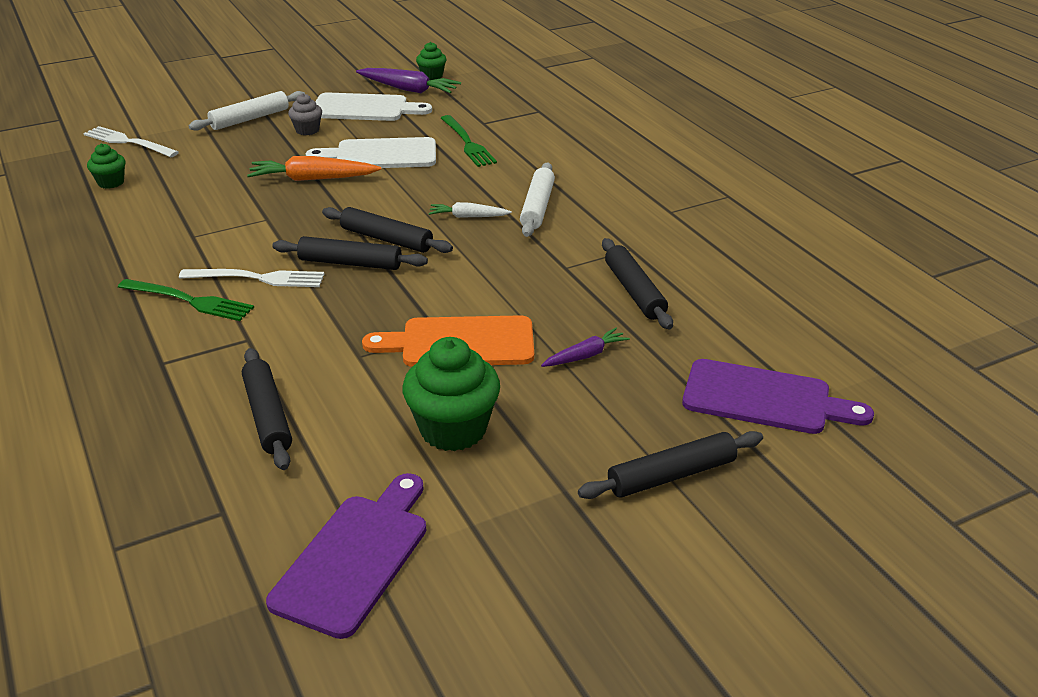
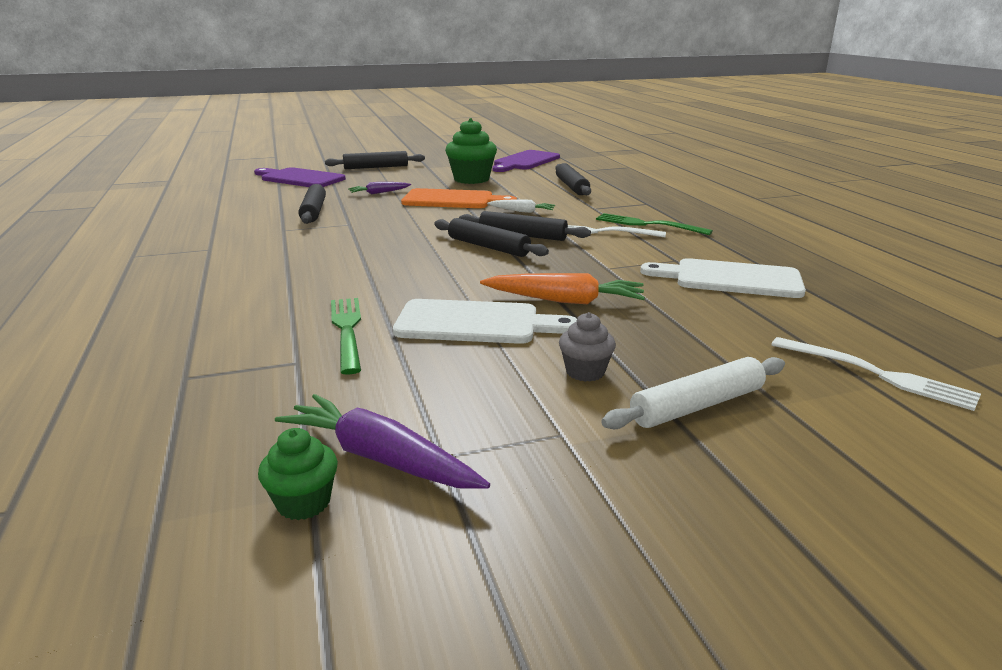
camera: 170 degrees left, 10 degrees down
(111, 182) = (825, 314): green cupcake -> none
(364, 108) = (484, 411): white cutting board -> white cutting board (730, 279)
(468, 217) = (403, 257): white carrot -> white carrot (522, 211)
(537, 207) = (329, 259): white rolling pin -> none

